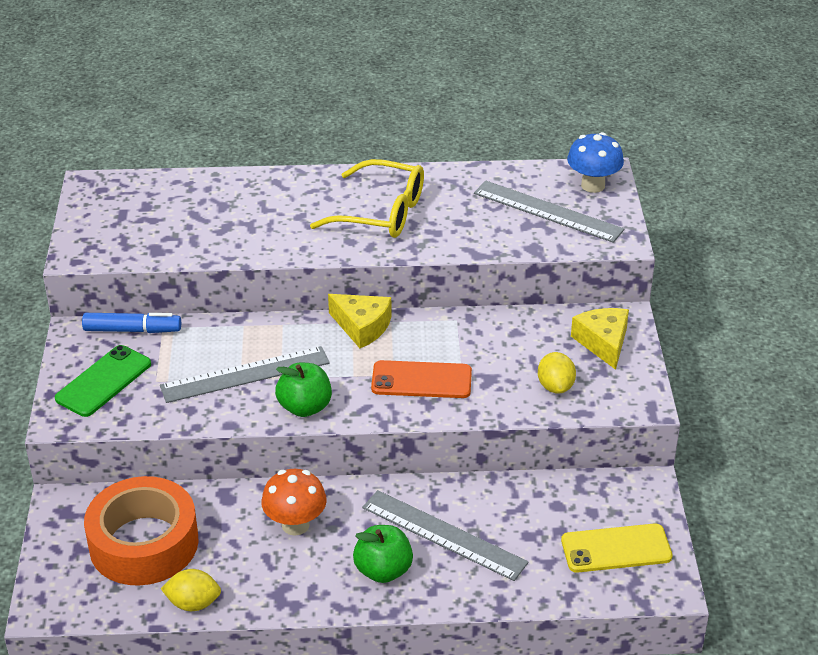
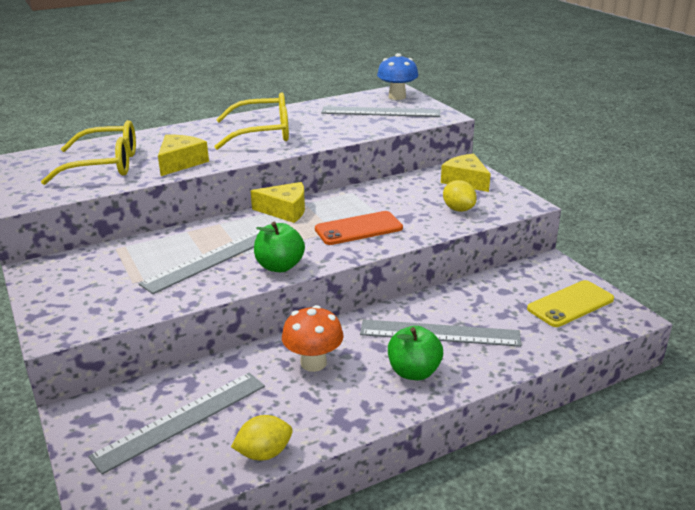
camera: 25 degrees left, 10 degrees down
(103, 381) = (81, 294): green phone -> none
(132, 330) = (88, 256): blue marker -> none
(144, 543) = (181, 420): orange tape -> grey ruler
(185, 221) = (105, 165): none -> yellow glasses
(262, 240) = (180, 163): none -> yellow cheese

